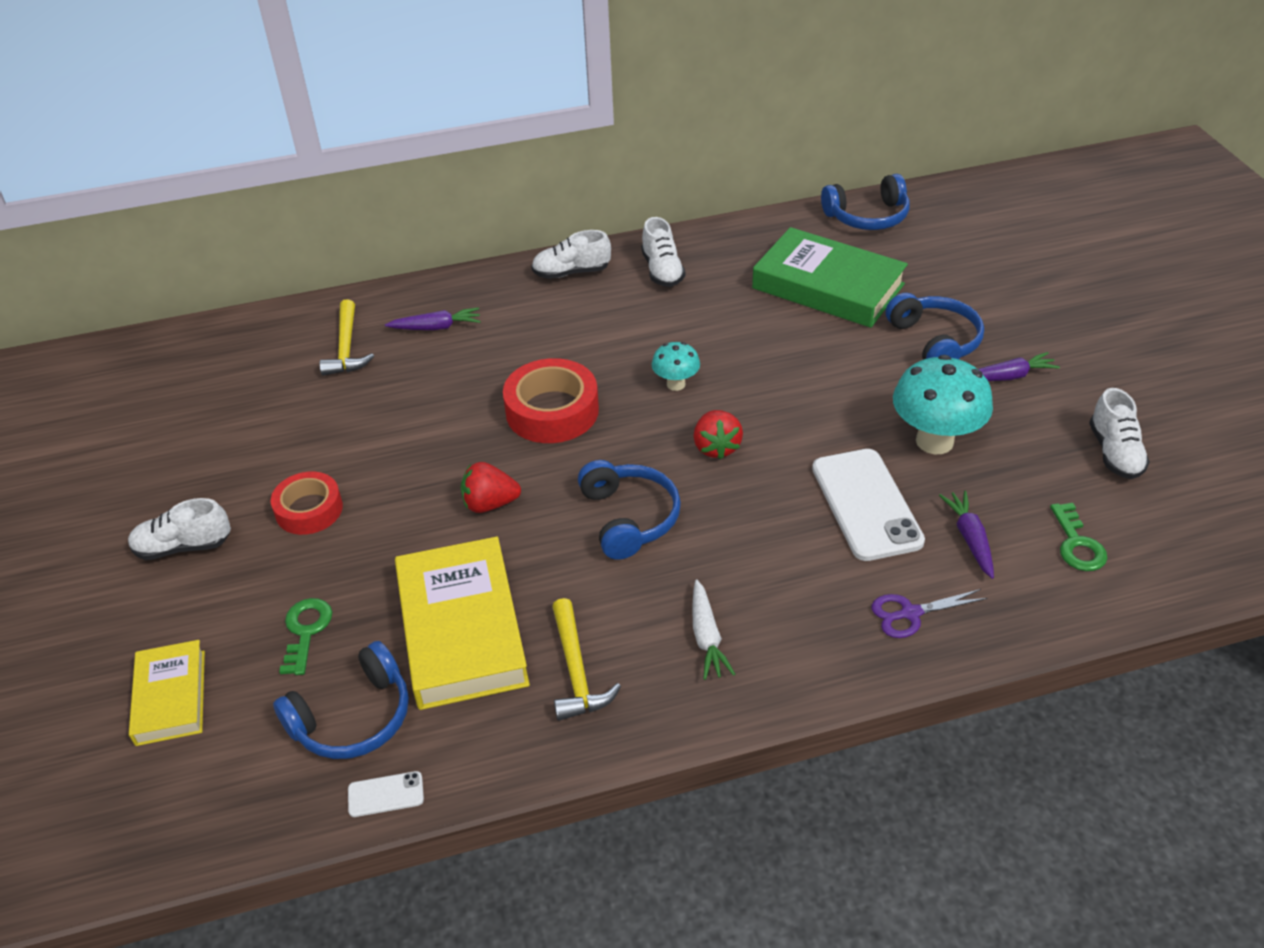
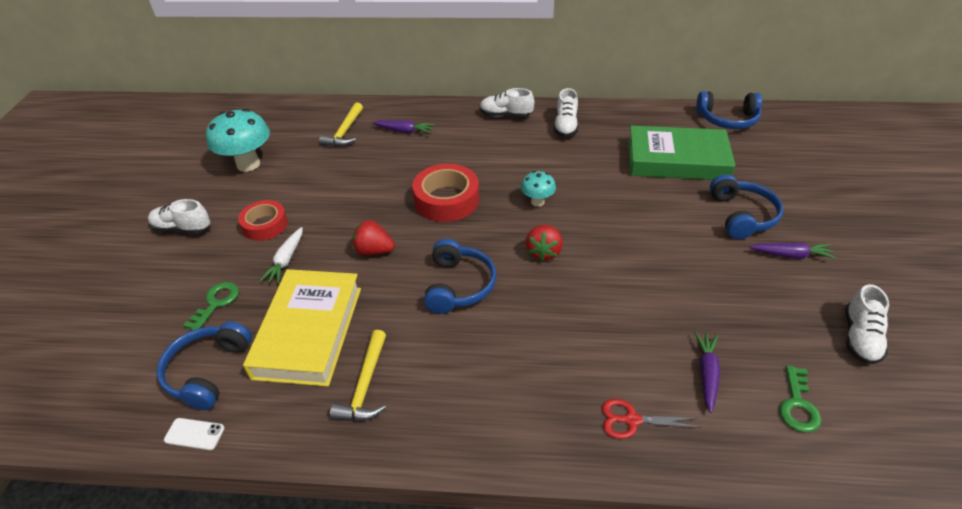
camera: 20 degrees right, 0 degrees up
(170, 697) = (115, 322): yellow book -> none
(353, 718) = (208, 371): blue headphones -> blue headphones turned 120 degrees clockwise
(707, 637) = (468, 389): white carrot -> white carrot (286, 260)
(828, 286) = (677, 160): green book -> green book turned 45 degrees counterclockwise
(866, 504) = (635, 323): white phone -> none
(910, 613) = (632, 420): purple scissors -> red scissors
(934, 441) = (710, 289): turquoise mushroom -> turquoise mushroom (248, 164)

